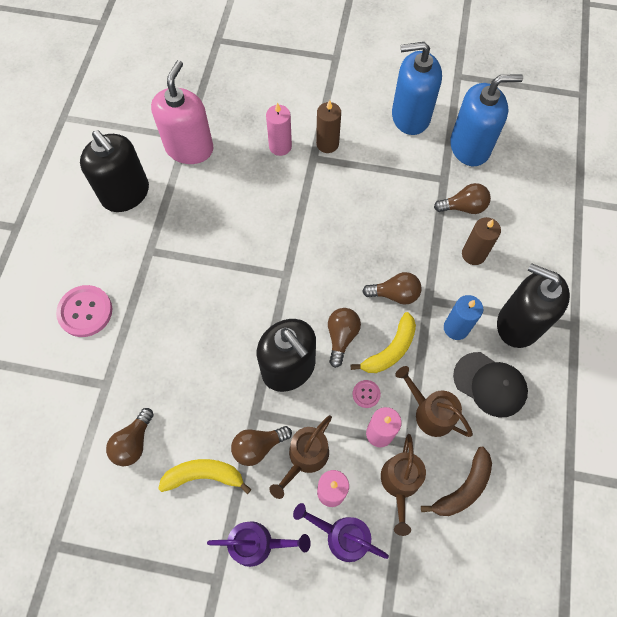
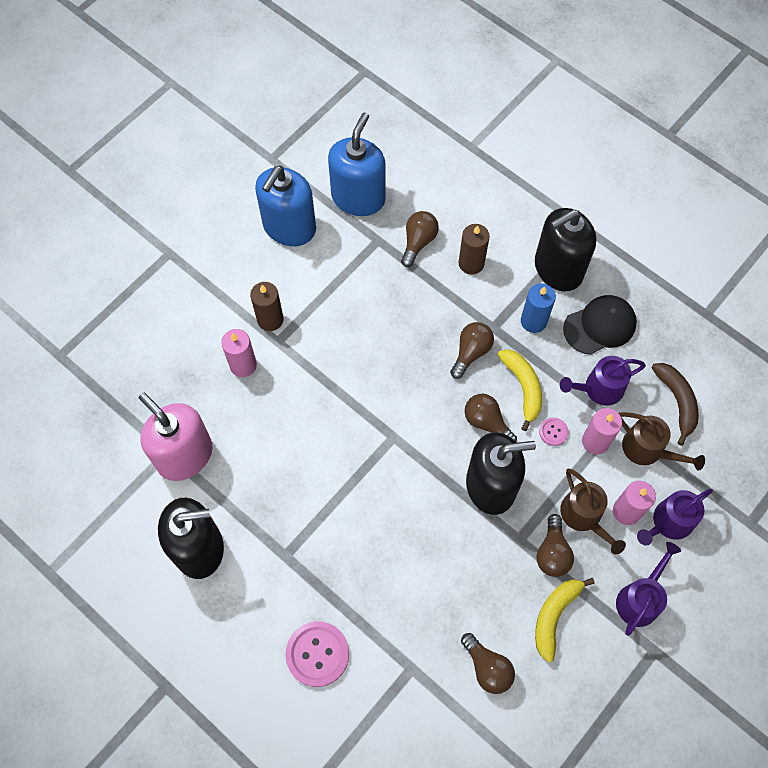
camera: 60 degrees left, 0 degrees up
(430, 413) = (599, 389): brown watering can -> purple watering can

